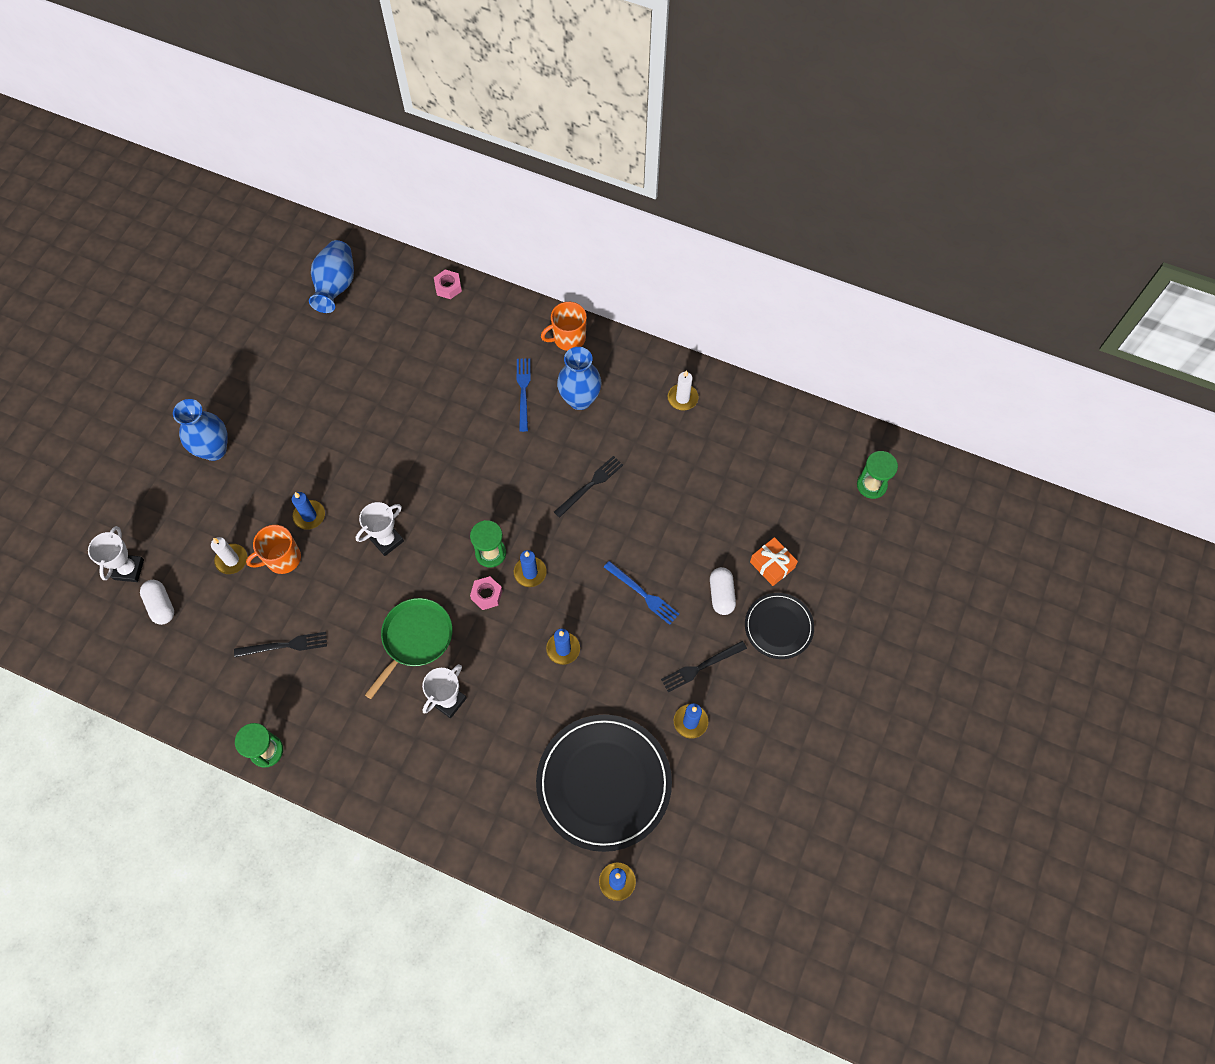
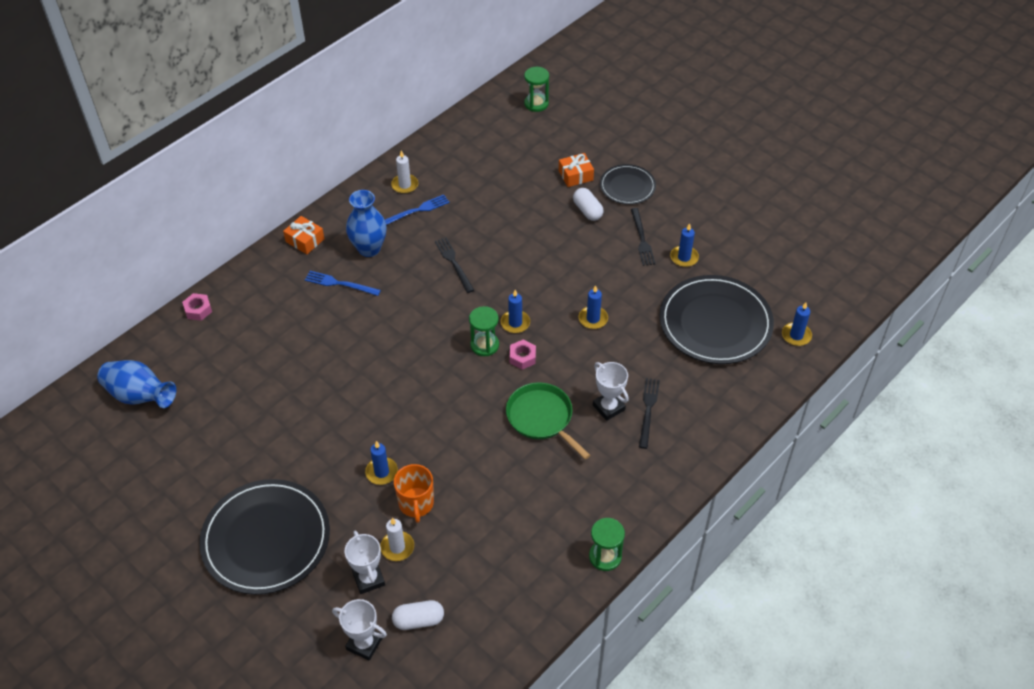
camera: 70 degrees left, 15 degrees down
(214, 449) = (266, 539): blue vase -> black plate
(285, 645) = (506, 520): black fork -> black fork (648, 410)
(387, 540) = (436, 417): white trophy -> white trophy (368, 579)
(568, 338) = (305, 240): orange mug -> orange gift
(643, 594) = (566, 256): blue fork -> blue fork (416, 211)
(721, 595) = (587, 211): white capsule -> white capsule turned 45 degrees clockwise

